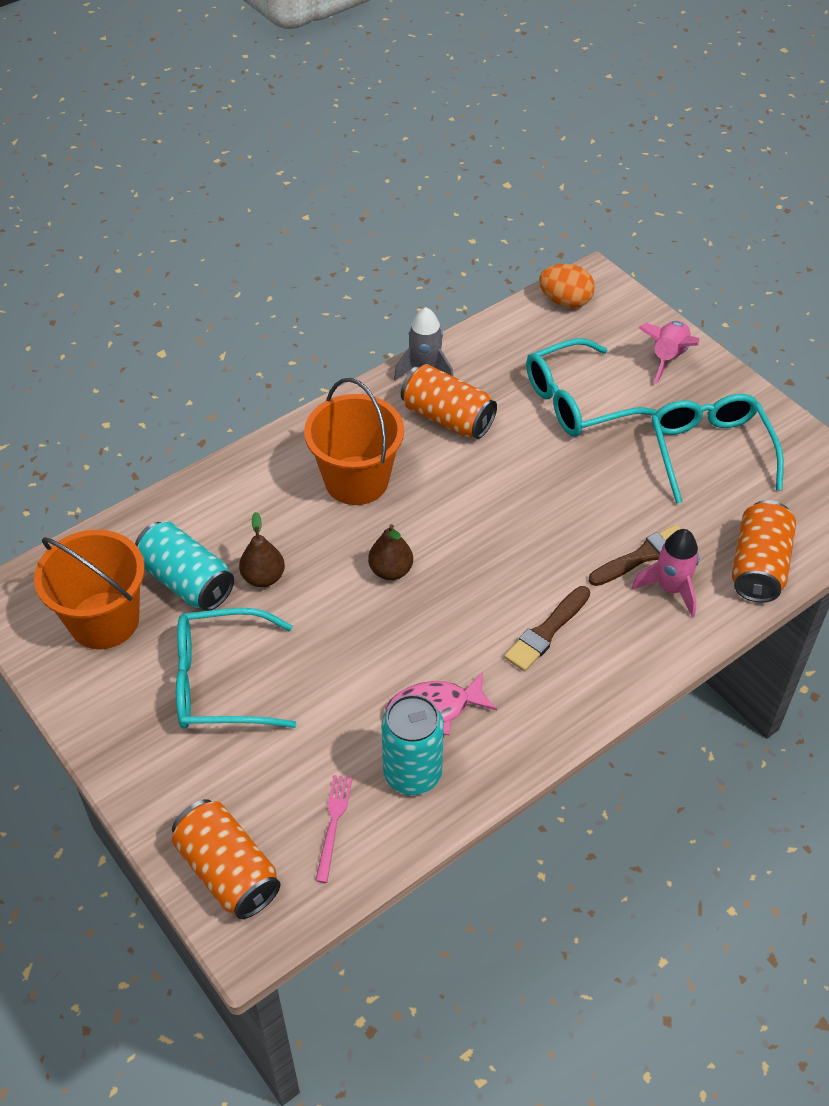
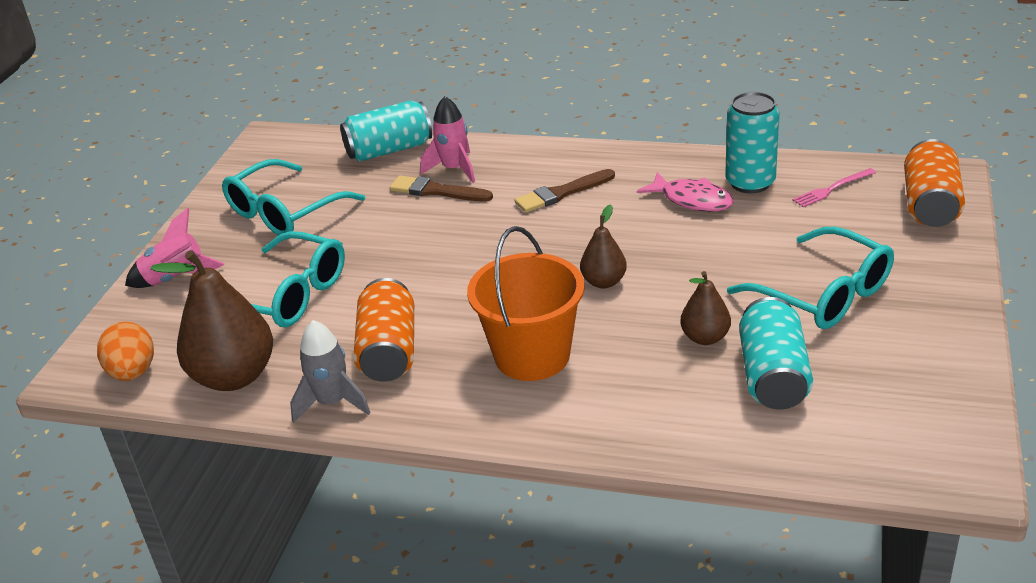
camera: 125 degrees left, 15 degrees down
(104, 620) = (880, 392): orange bucket -> none
(506, 340) = (234, 376): none -> brown pear
(546, 632) = (561, 193): brown brush -> brown brush turned 150 degrees clockwise
(758, 566) = (389, 150): orange can -> turquoise can

